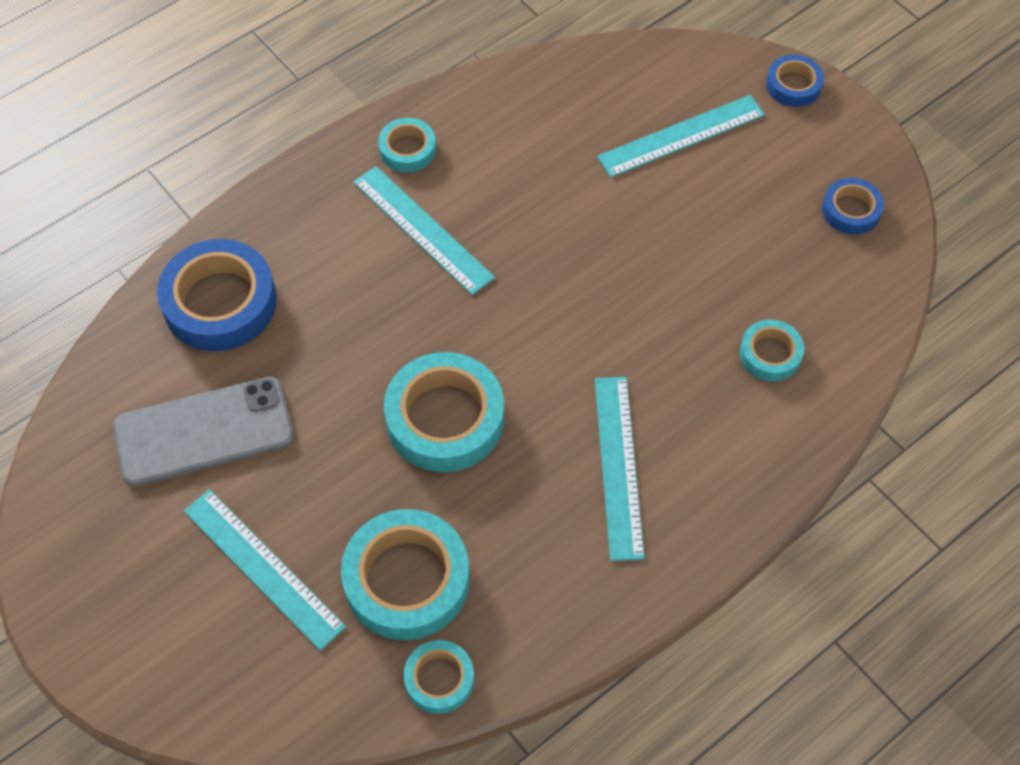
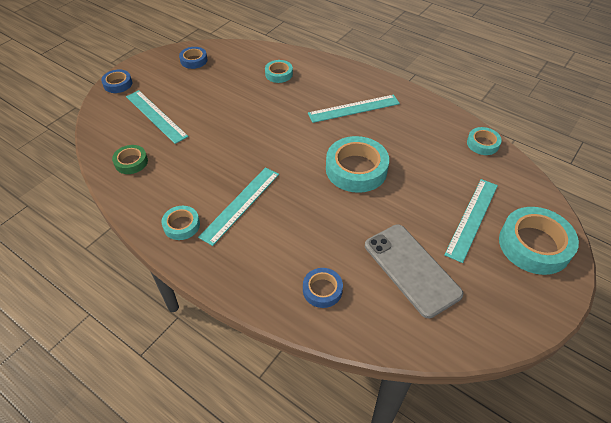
camera: 105 degrees left, 10 degrees down
(220, 302) = (322, 290): blue tape -> blue tape, size x0.54
(407, 580) = (445, 164): turquoise tape -> turquoise tape (534, 245)
(568, 96) = (131, 162): none -> green tape

